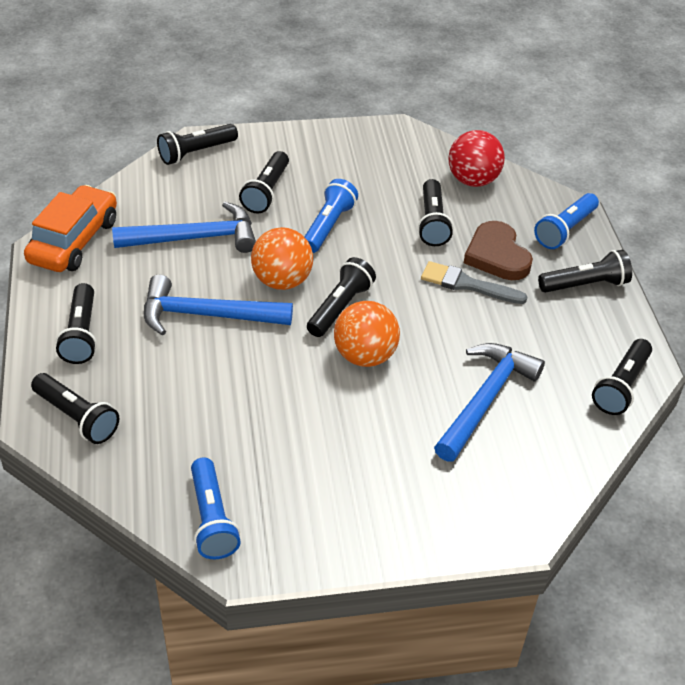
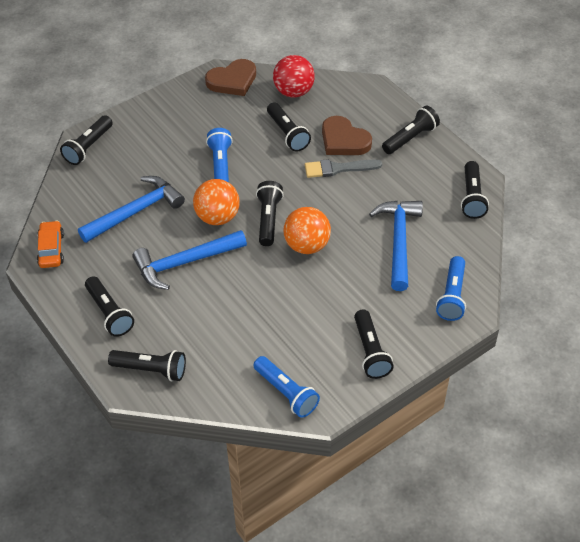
camera: 25 degrees left, 5 degrees up
(74, 241) = (51, 249): orange car -> orange car, size x0.62
(266, 192) = (160, 157): black flashlight -> black flashlight (370, 351)
(408, 143) = (232, 81): none -> brown heart
(565, 230) = (375, 104): blue flashlight -> blue flashlight (452, 296)

